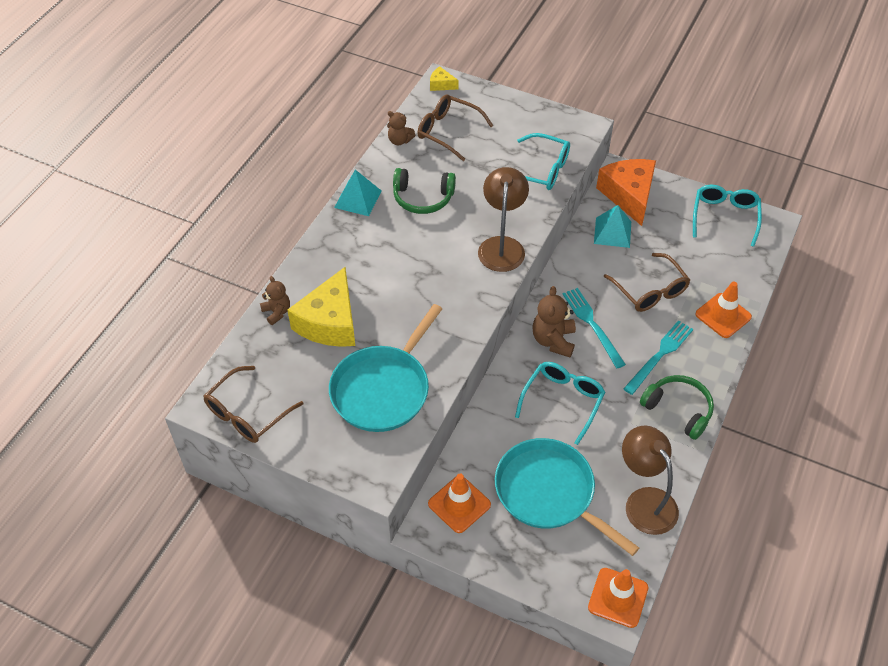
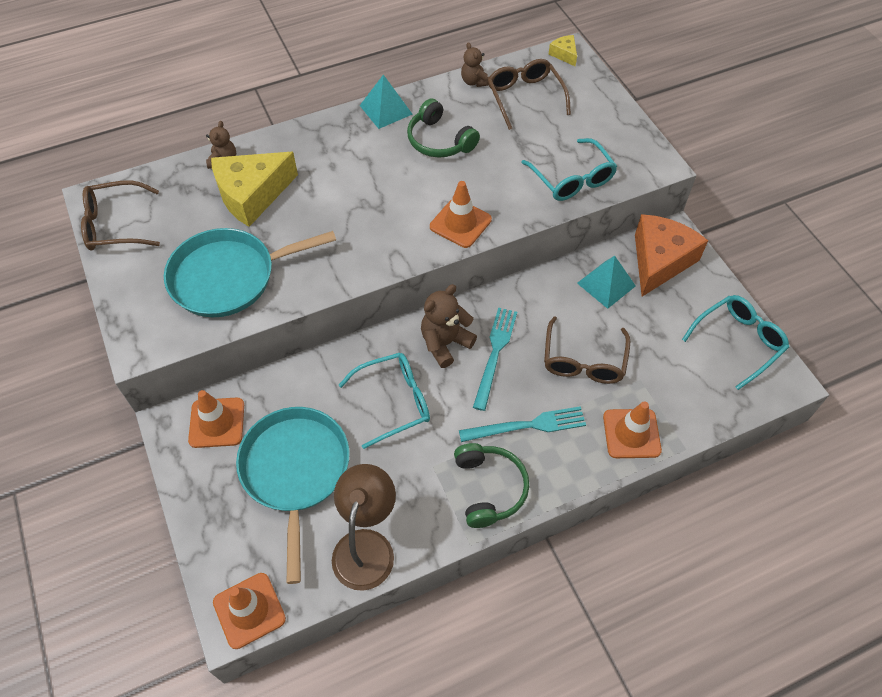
camera: 40 degrees right, 5 degrees up
(502, 246) = (460, 223): brown lamp -> orange traffic cone

